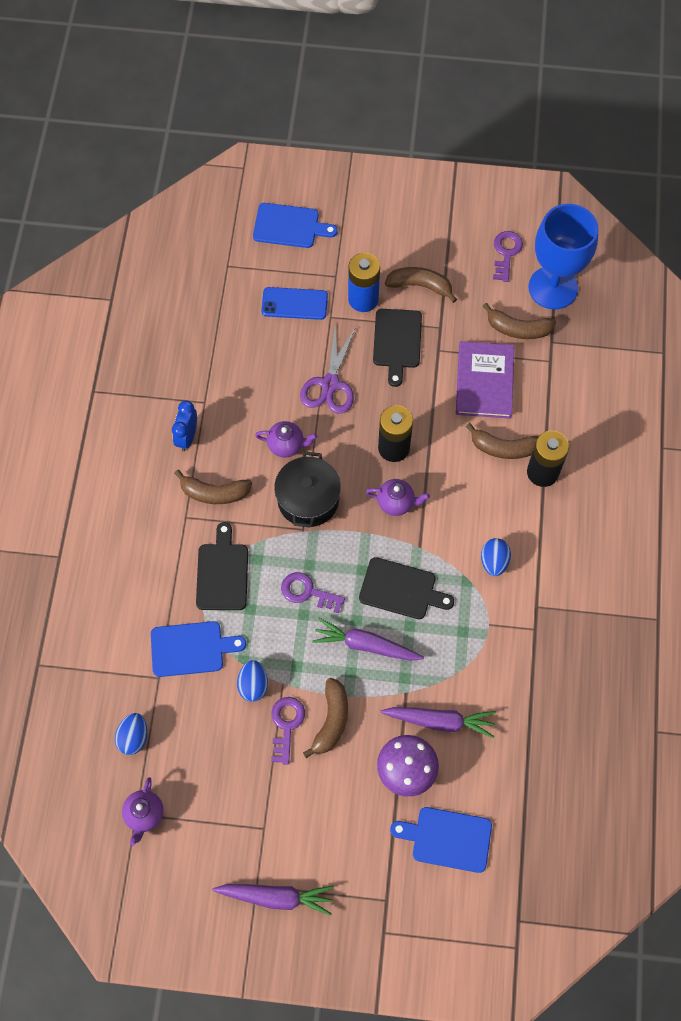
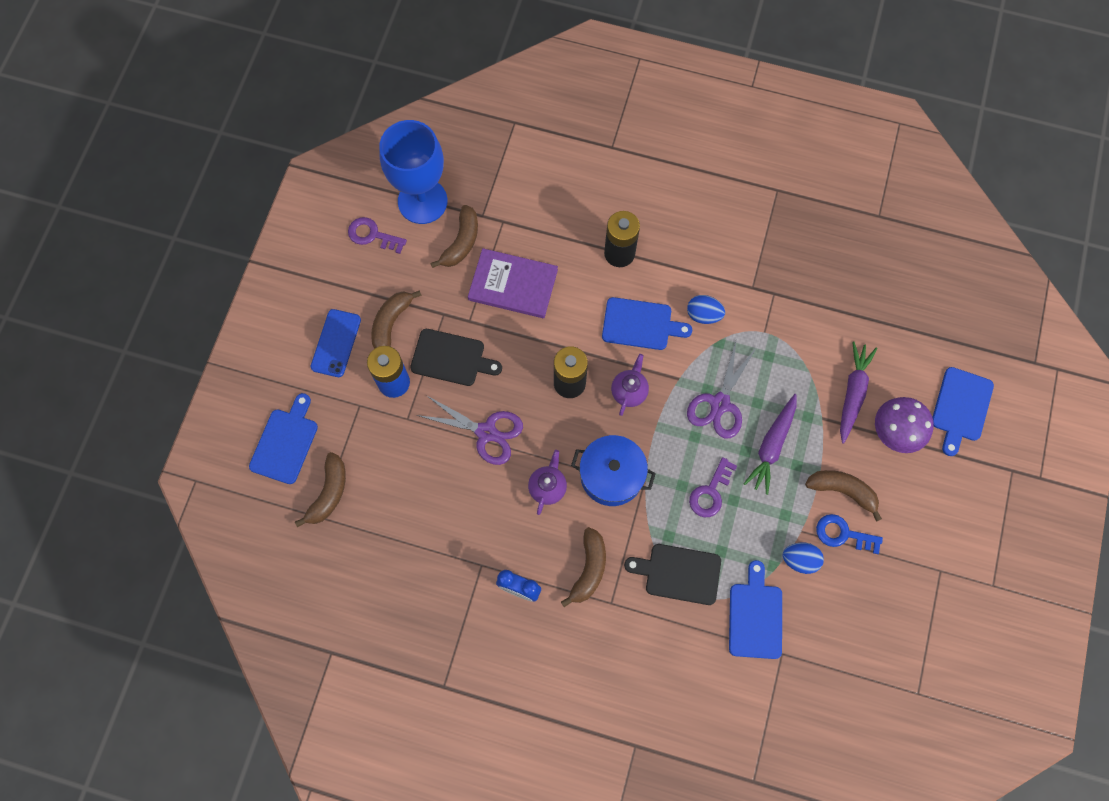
camera: 80 degrees left, 5 degrees up
(133, 737) = (841, 687): blue egg -> none
(144, 815) = (919, 685): purple teapot -> none
(276, 897) = (1004, 568): purple carrot -> none
(286, 725) = (843, 534): purple key -> blue key
(294, 303) = (383, 453): blue phone -> blue phone (336, 343)
(308, 499) = (611, 475): black pot -> blue pot
(401, 589) = (720, 404): black cutting board -> purple scissors
(469, 503) = (640, 324): none -> blue cutting board
(504, 448) = (588, 282): brown banana -> brown banana (329, 493)

